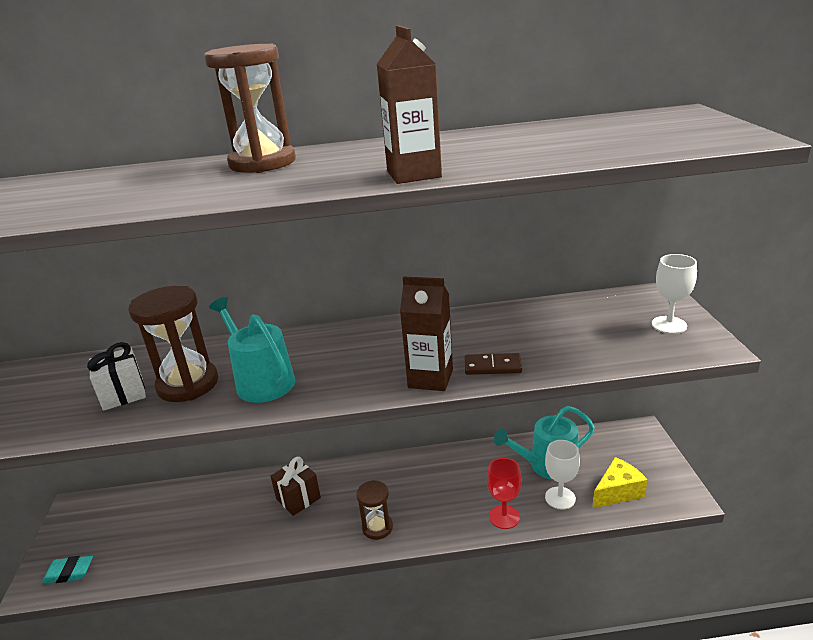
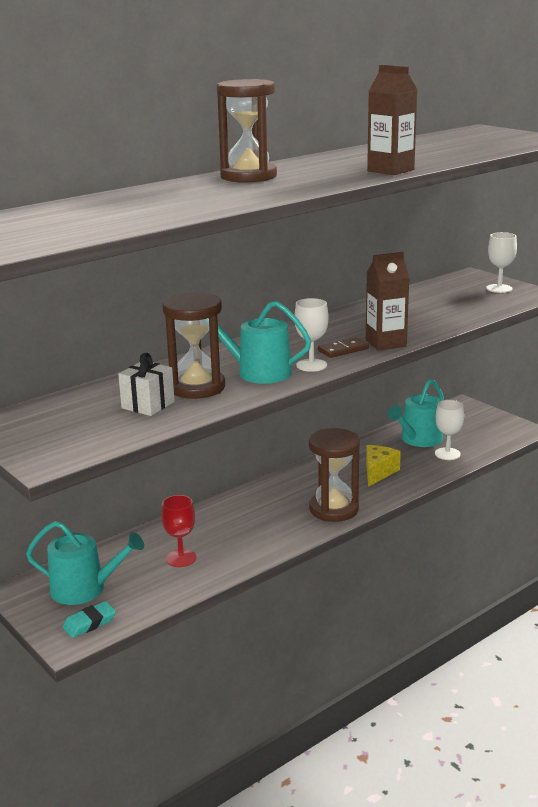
camera: 35 degrees left, 5 degrees down
(108, 529) = (85, 589): none -> turquoise watering can
(298, 498) = (243, 515): brown gift -> none
(318, 388) = (311, 365): none -> white goblet
(377, 527) = (334, 509): brown hourglass -> brown hourglass, size x1.73
(492, 366) = (418, 329): brown domino -> brown domino (343, 350)
(504, 517) = (420, 475): red goblet -> red goblet (181, 558)
(618, 492) = (482, 440): yellow cheese -> yellow cheese (378, 472)

